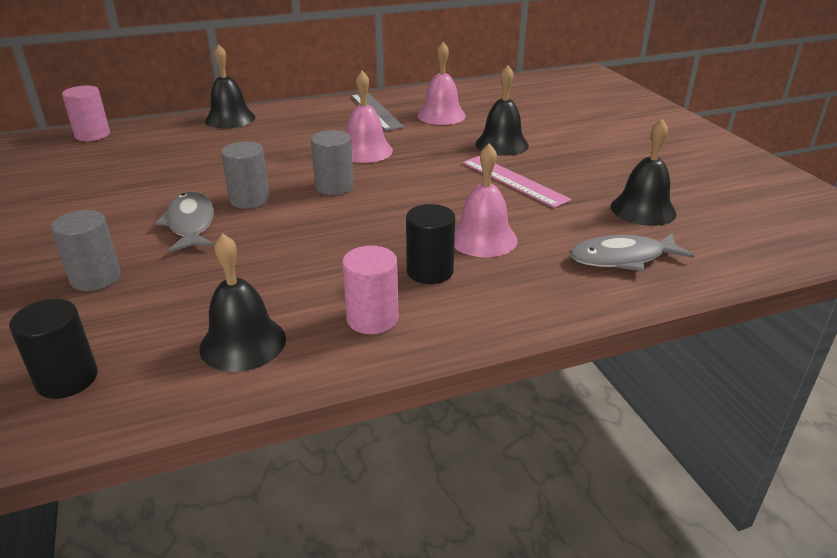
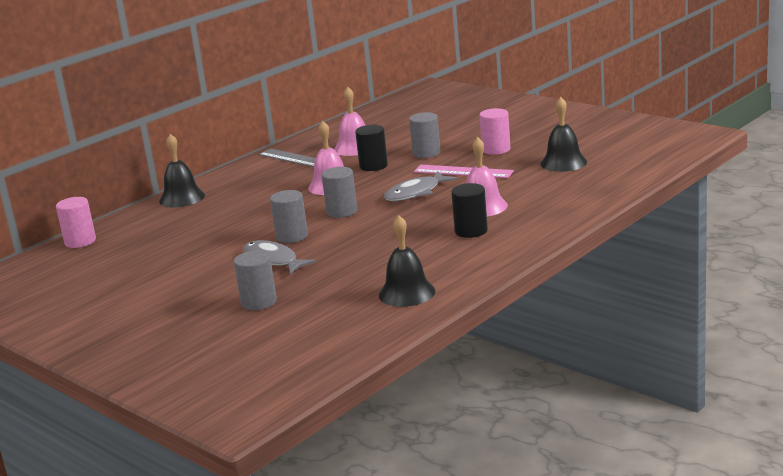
camera: 25 degrees left, 10 degrees down
(67, 379) = (328, 338): black cylinder -> black cylinder (373, 166)
(372, 319) = (466, 260): pink cylinder -> pink cylinder (496, 149)
(501, 144) = (426, 153): black bell -> grey cylinder
(622, 258) = (576, 190): grey fish -> grey fish (415, 193)

